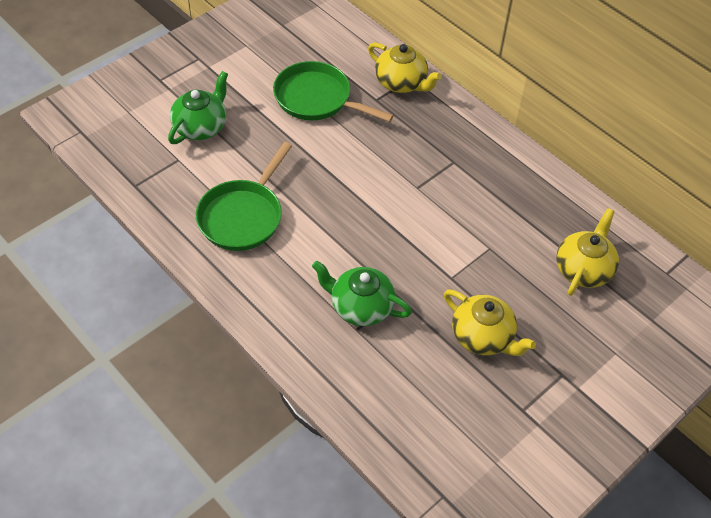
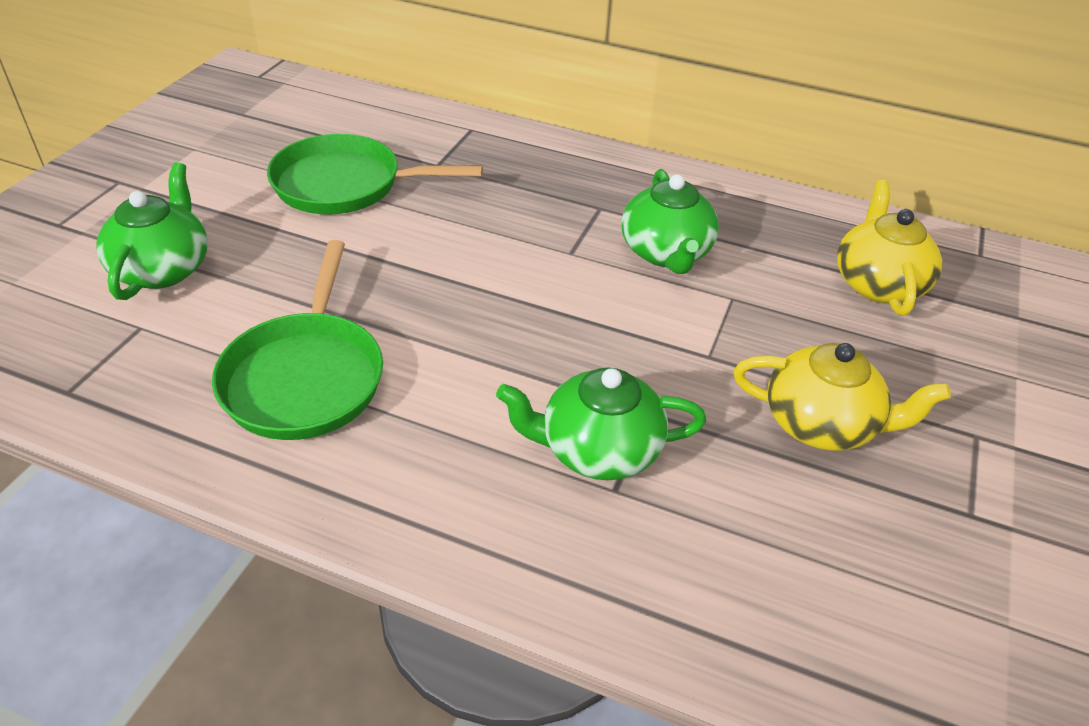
camera: 25 degrees left, 10 degrees down
(401, 83) = (461, 138): yellow teapot -> none
(472, 206) = (666, 253): none -> green teapot

